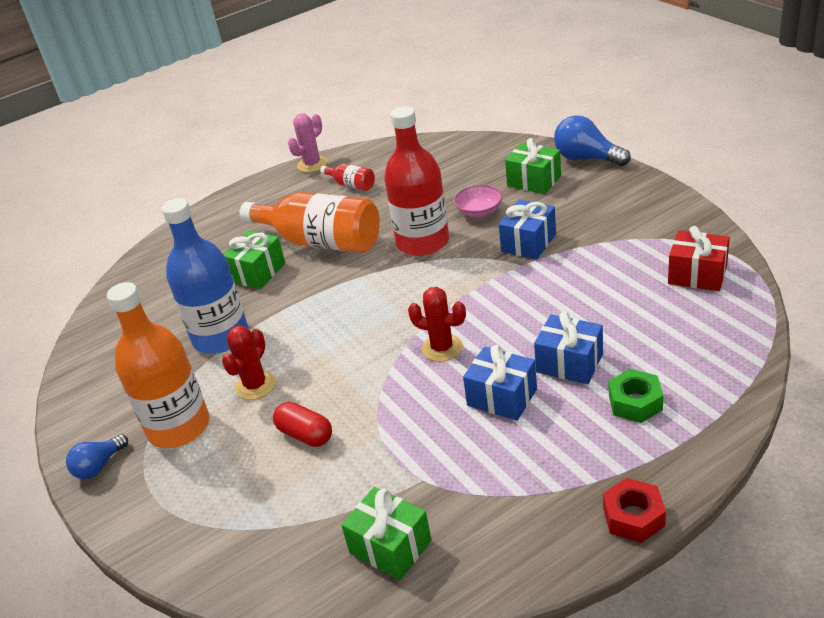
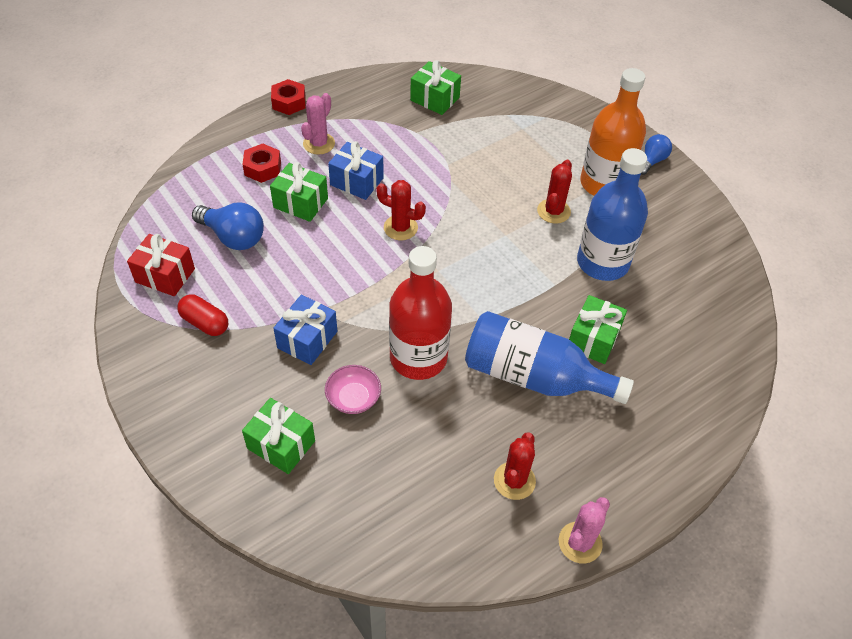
camera: 170 degrees right, 15 degrees up
(305, 435) = (502, 168): red capsule -> red capsule (205, 323)
(321, 242) = (533, 376): orange bottle -> blue bottle
(351, 185) = (514, 481): red bottle -> red cactus
(565, 447) = (319, 144): none -> pink cactus
(569, 363) = (300, 203): blue gift -> green gift
(586, 158) = (205, 480): blue light bulb -> blue light bulb (233, 237)
(635, 402) = (262, 168): green nut -> red nut

